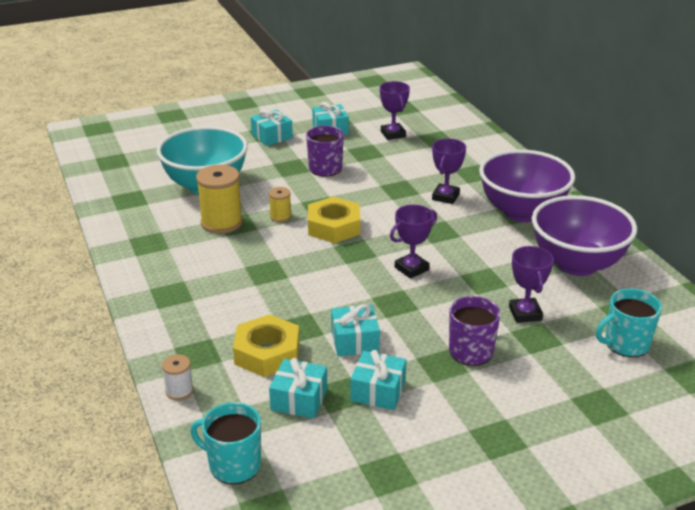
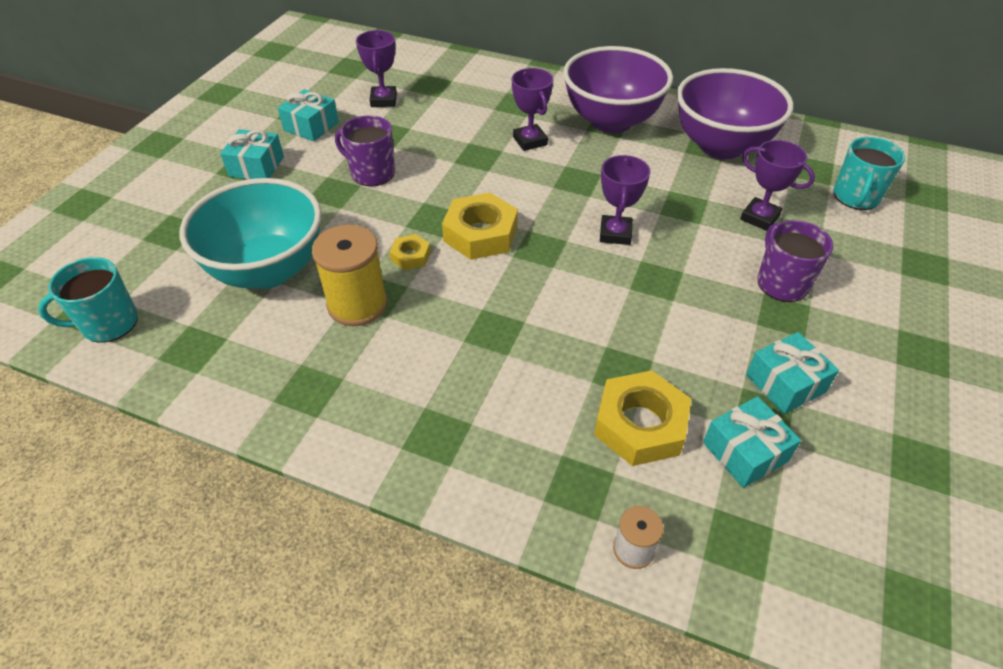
camera: 45 degrees left, 15 degrees up
(233, 465) = (813, 585): turquoise mug -> turquoise mug (108, 323)
(280, 216) = (410, 256): yellow spool -> yellow nut
(355, 341) = (688, 346): turquoise gift -> none
(393, 134) = (383, 100): purple trophy -> purple trophy turned 60 degrees clockwise

